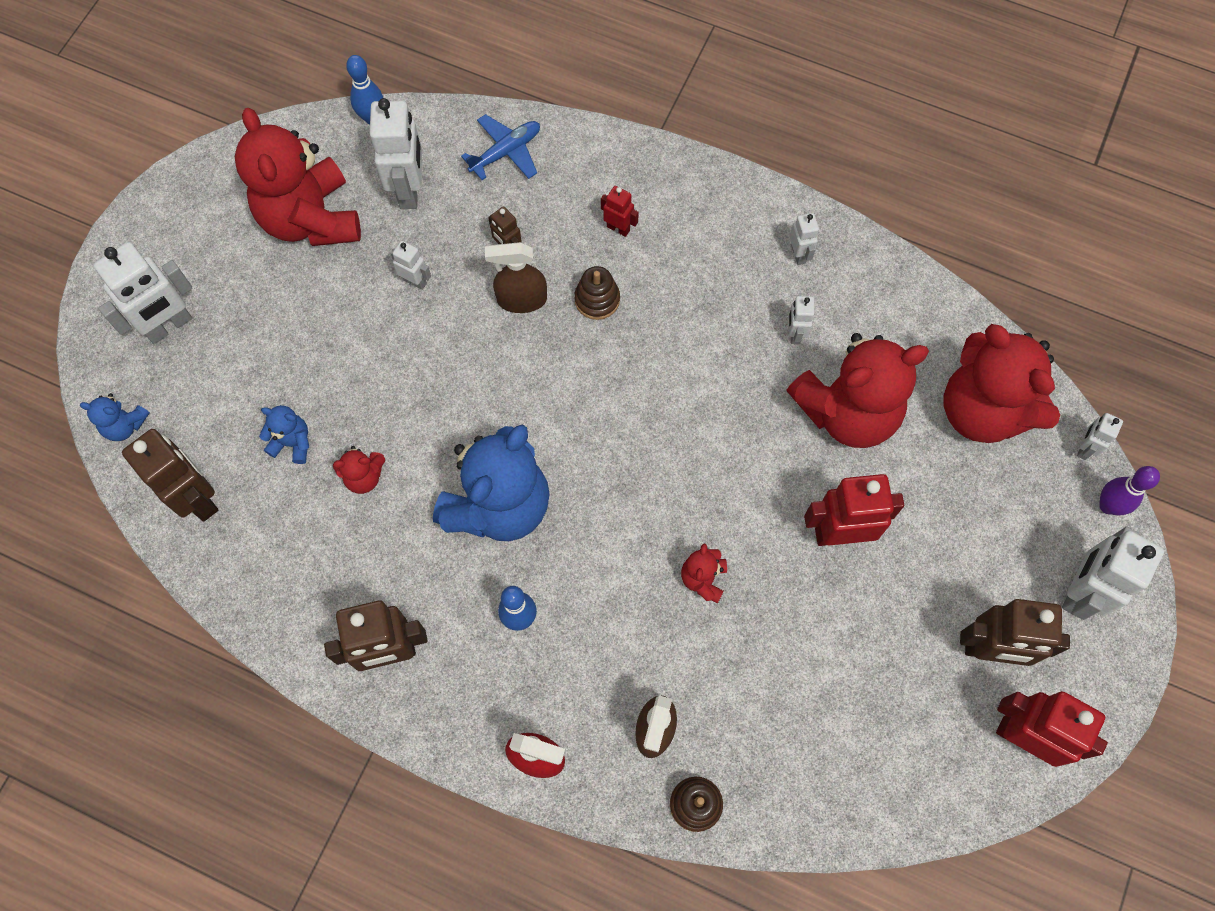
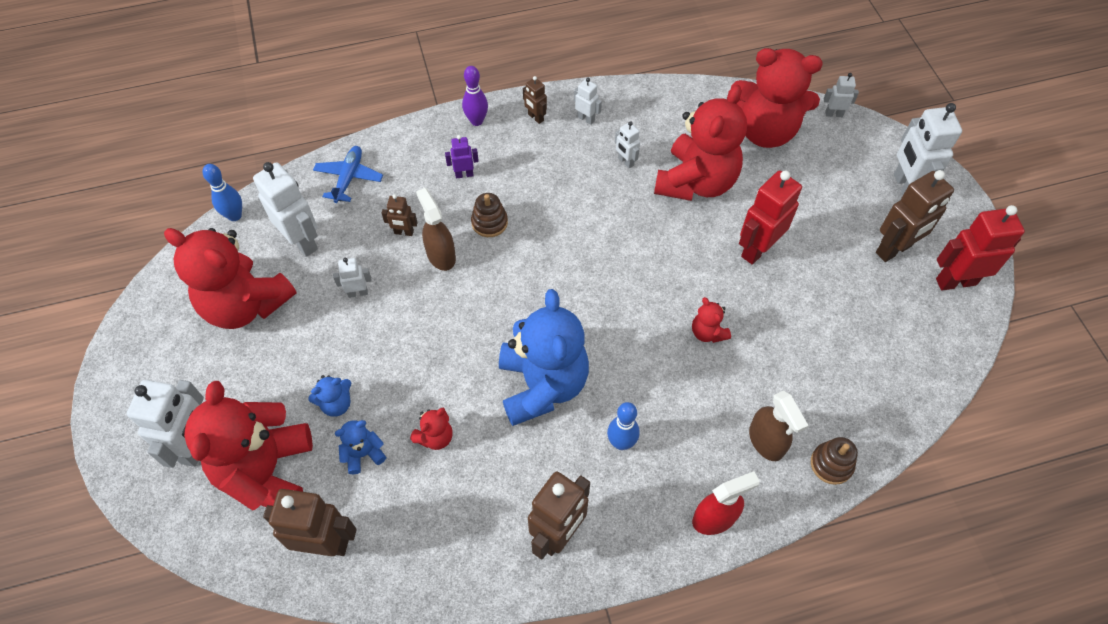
camera: 40 degrees left, 10 degrees down
(125, 425) = (221, 538): blue teddy bear -> blue teddy bear (336, 404)
(204, 394) = (267, 471): none -> red teddy bear
(521, 299) = (441, 255): brown spray bottle -> brown spray bottle turned 105 degrees clockwise
(618, 228) = (464, 174): red robot -> purple robot
(746, 215) = (535, 117): none -> brown robot
(1084, 448) = (833, 114): white robot -> white robot turned 105 degrees clockwise
(1108, 506) = (874, 134): purple bowling pin -> purple bowling pin (476, 121)

